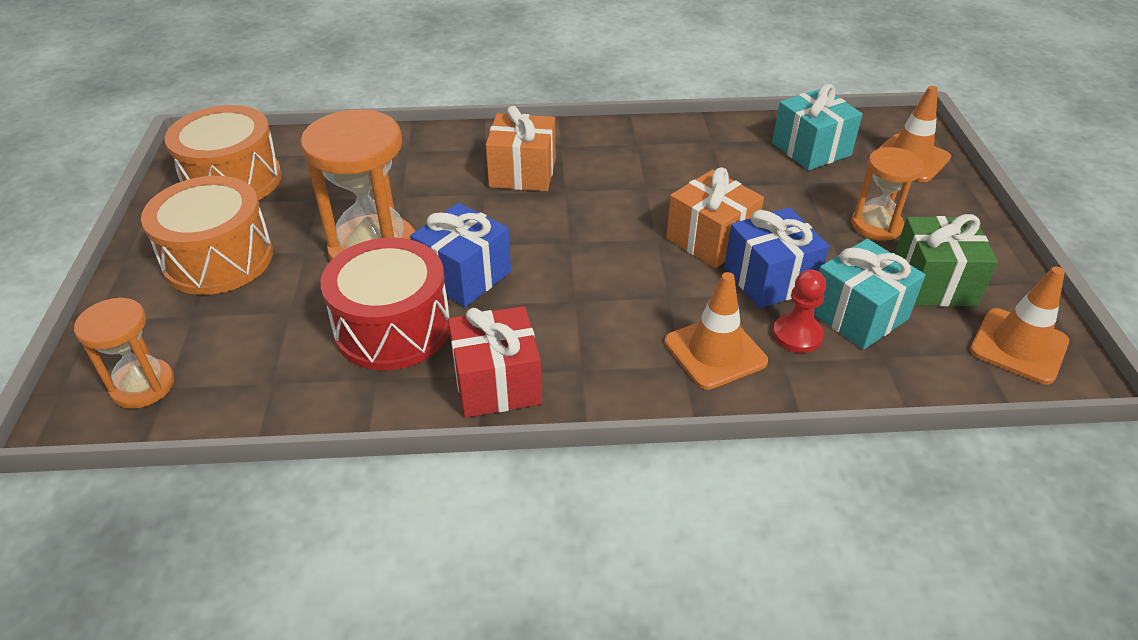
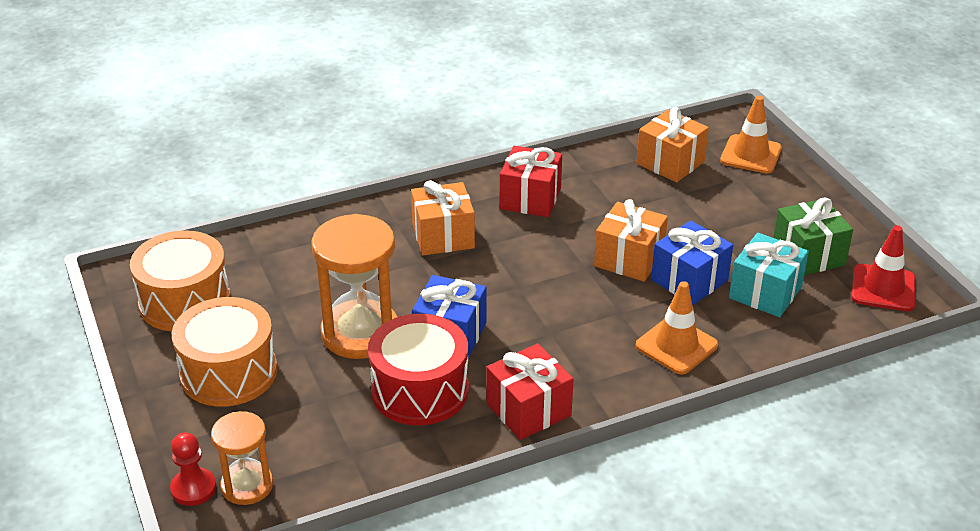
camera: 20 degrees left, 5 degrees down
(636, 155) = (530, 198): none -> red gift
(797, 335) = (729, 318): red pawn -> red pawn (193, 488)
(811, 149) = (670, 163): turquoise gift -> orange gift
(876, 225) = (749, 218): orange hourglass -> none
(1018, 346) = (883, 288): orange traffic cone -> red traffic cone

